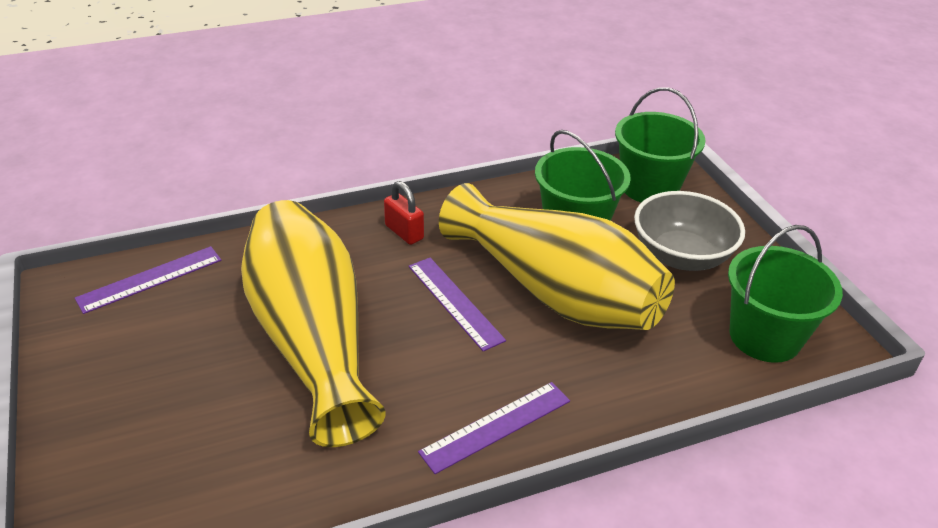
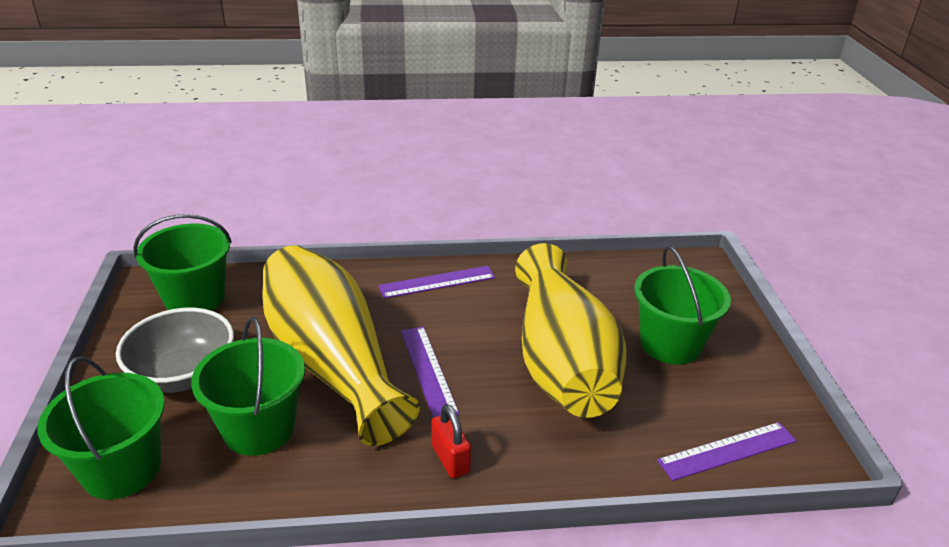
camera: 165 degrees left, 5 degrees down
(175, 389) = (670, 344): none -> green bucket

